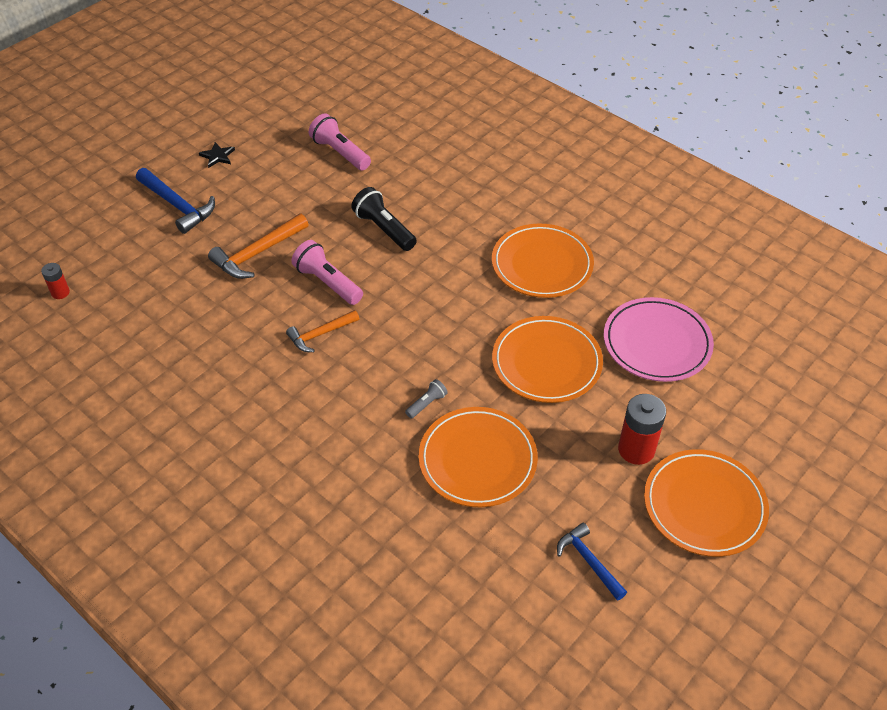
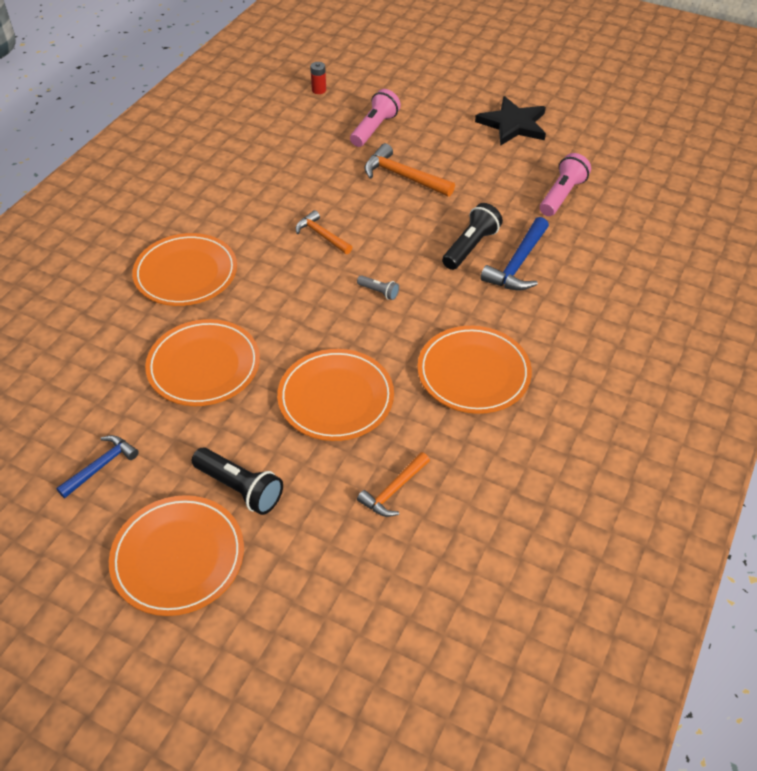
camera: 75 degrees right, 0 degrees up
(177, 206) = (440, 119): blue hammer -> blue hammer (518, 264)
(217, 156) = (513, 124): black star -> black star, size x2.16
(328, 282) = (385, 226): pink flashlight -> pink flashlight (374, 129)
(332, 460) = (186, 273): none -> orange plate
(427, 404) = (261, 319): grey flashlight -> grey flashlight (379, 292)
(636, 449) = (240, 488): red battery -> black flashlight
(657, 343) = (394, 490): pink plate -> orange hammer

